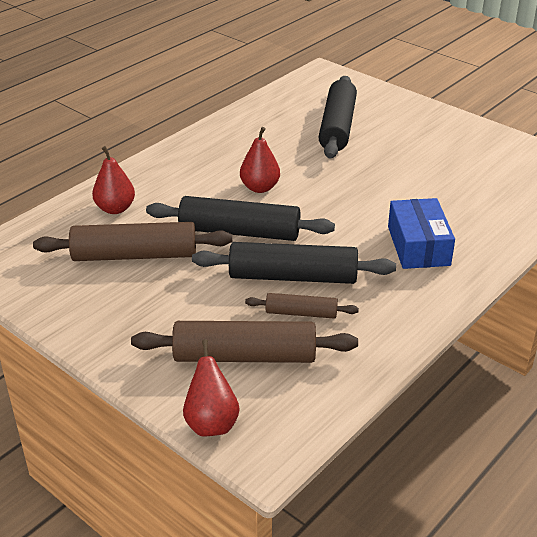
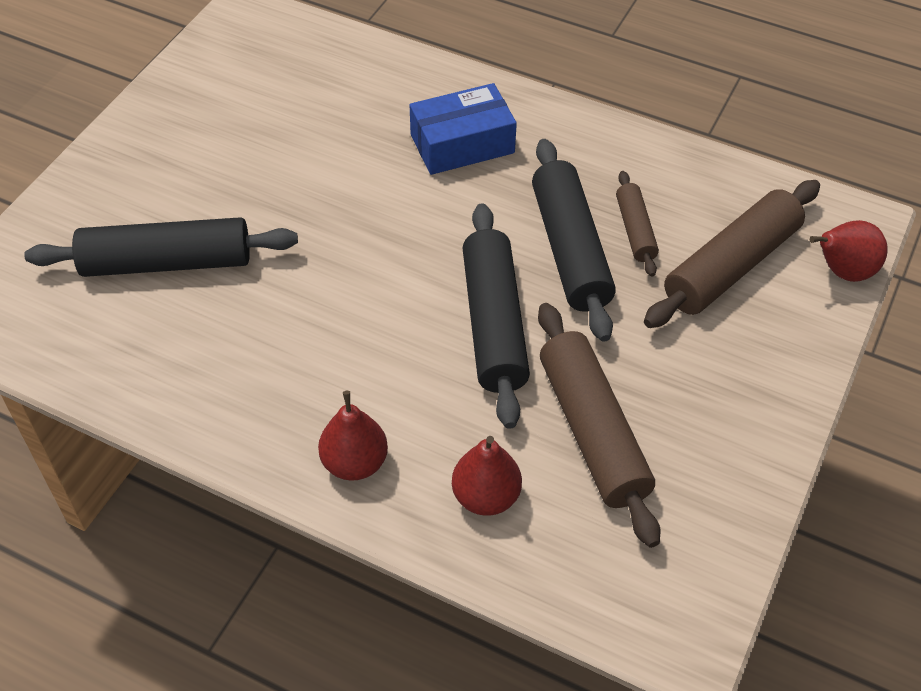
camera: 105 degrees left, 15 degrees up
(245, 356) = (731, 266): brown rolling pin -> brown rolling pin turned 60 degrees clockwise
(260, 188) = (373, 324): red pear -> red pear (355, 463)

